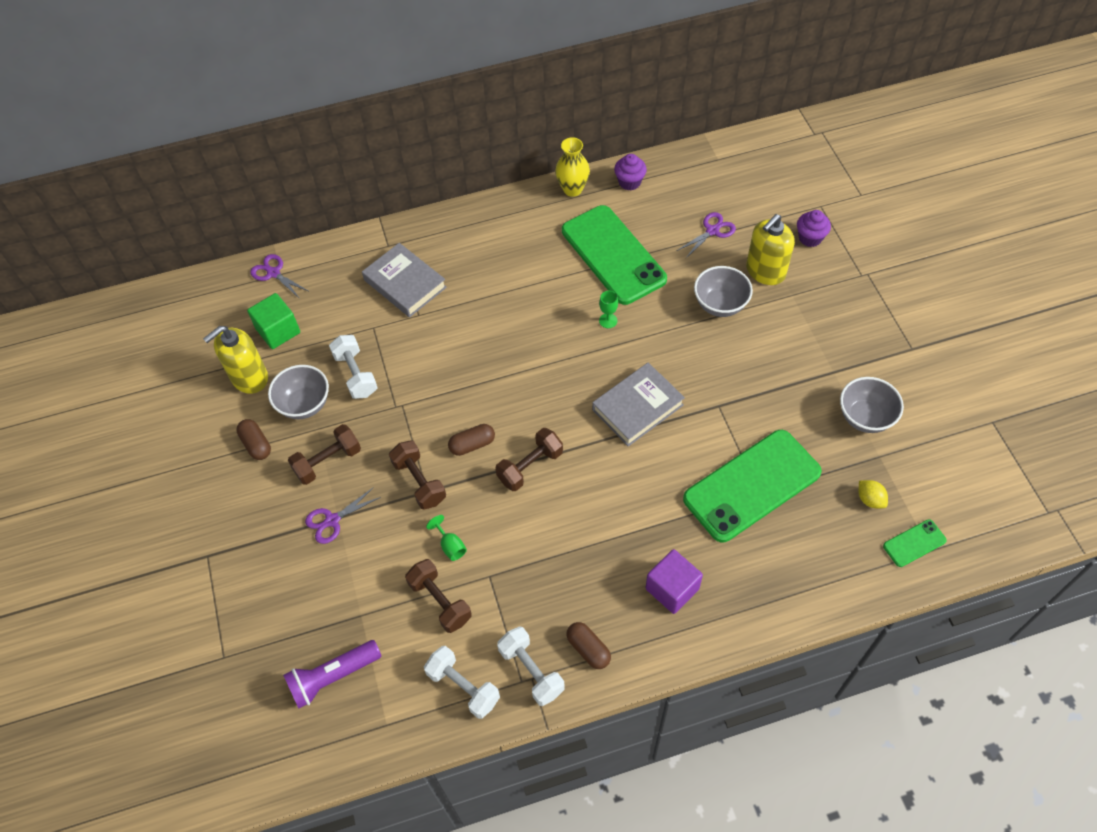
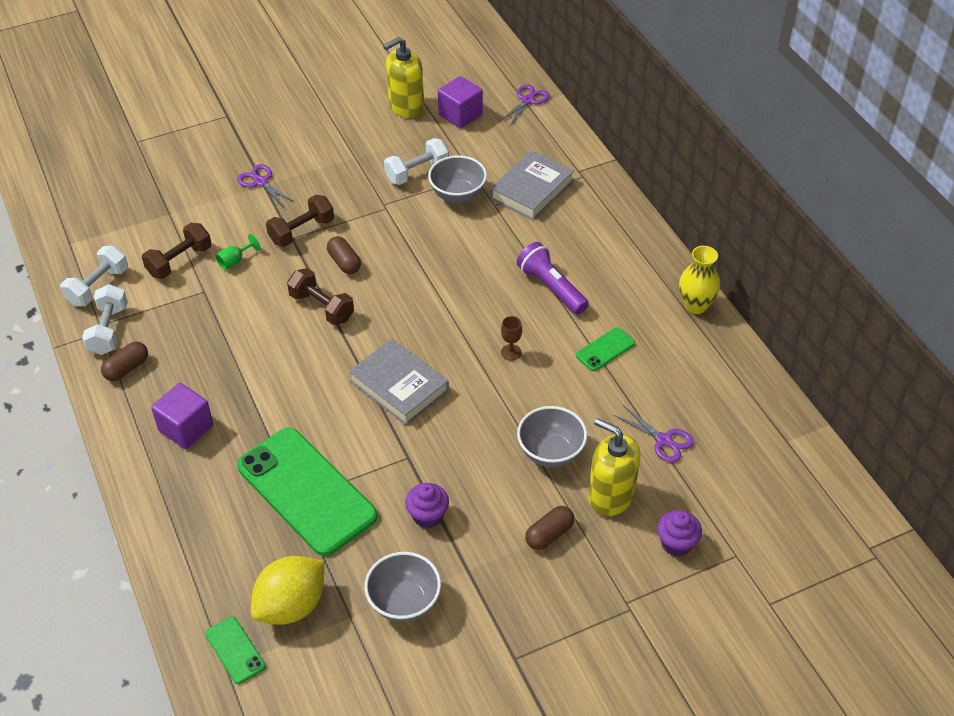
camera: 80 degrees right, 10 degrees down
(249, 377) = (406, 107): yellow soap dispenser -> yellow soap dispenser turned 75 degrees counterclockwise
(256, 444) = (336, 123): brown capsule -> brown capsule (549, 534)
(278, 331) = (460, 115): green cube -> purple cube
(304, 404) = (380, 145): grey bowl -> grey bowl (458, 195)
(328, 461) = (320, 169): brown dumbbell -> none
(333, 677) = (114, 205): purple flashlight -> purple flashlight (551, 288)
(531, 671) = (109, 330): white dumbbell -> white dumbbell turned 45 degrees counterclockwise
(608, 320) = (511, 352): green goblet -> brown goblet
(613, 255) = (605, 349): green phone -> green phone, size x0.43
(629, 182) = (721, 356): purple cupcake -> purple cupcake (428, 516)
(870, 499) = (291, 605): yellow lemon -> yellow lemon, size x2.07

